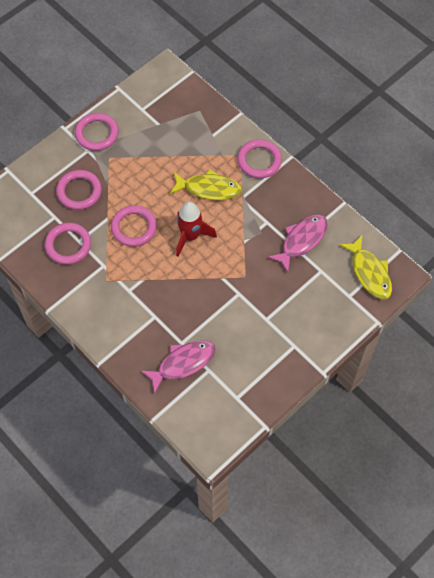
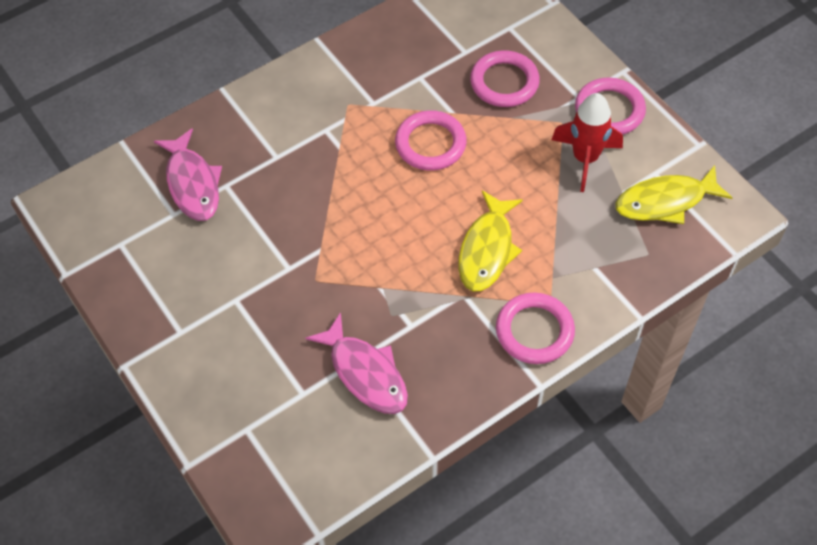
camera: 100 degrees right, 5 degrees down
(68, 245) = (414, 65): pink ring -> none
(190, 236) = (402, 215): red rocket -> red rocket (585, 159)
(369, 272) = (282, 470): yellow fish -> yellow fish (665, 201)

